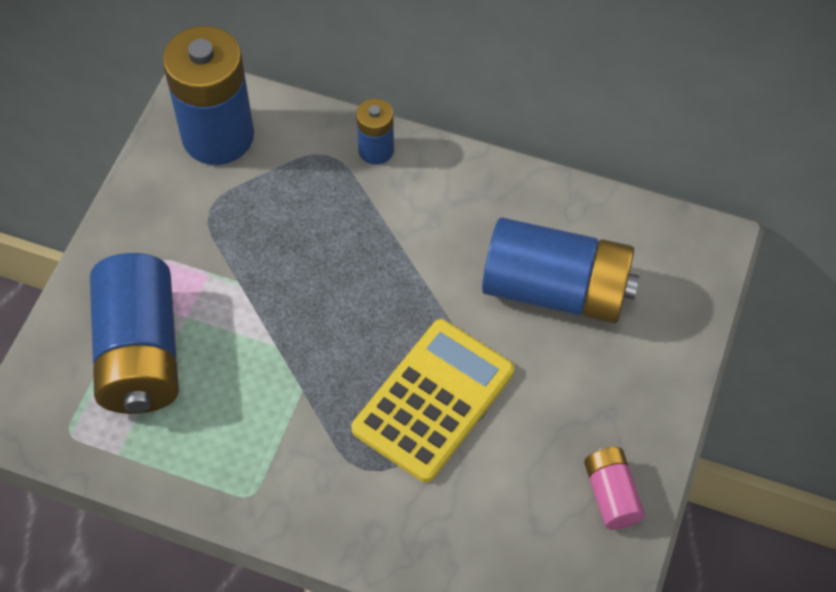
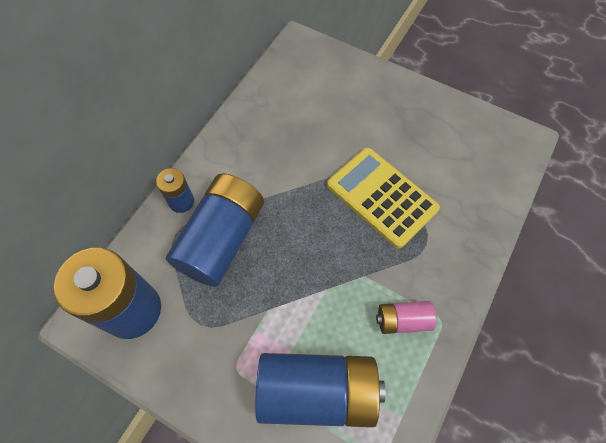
camera: 80 degrees left, 5 degrees up
(556, 290) = (314, 119): blue battery -> blue battery (222, 239)
(611, 495) = (451, 118): pink battery -> pink battery (402, 320)

